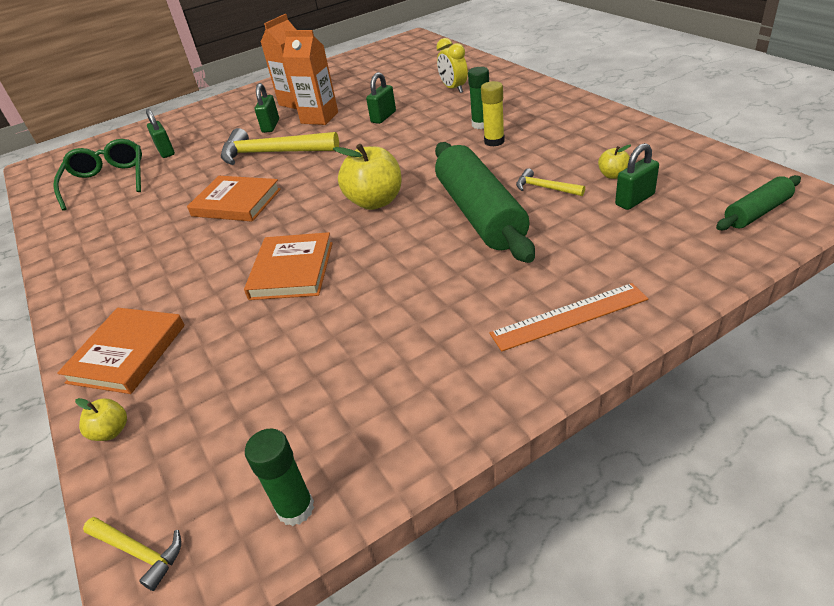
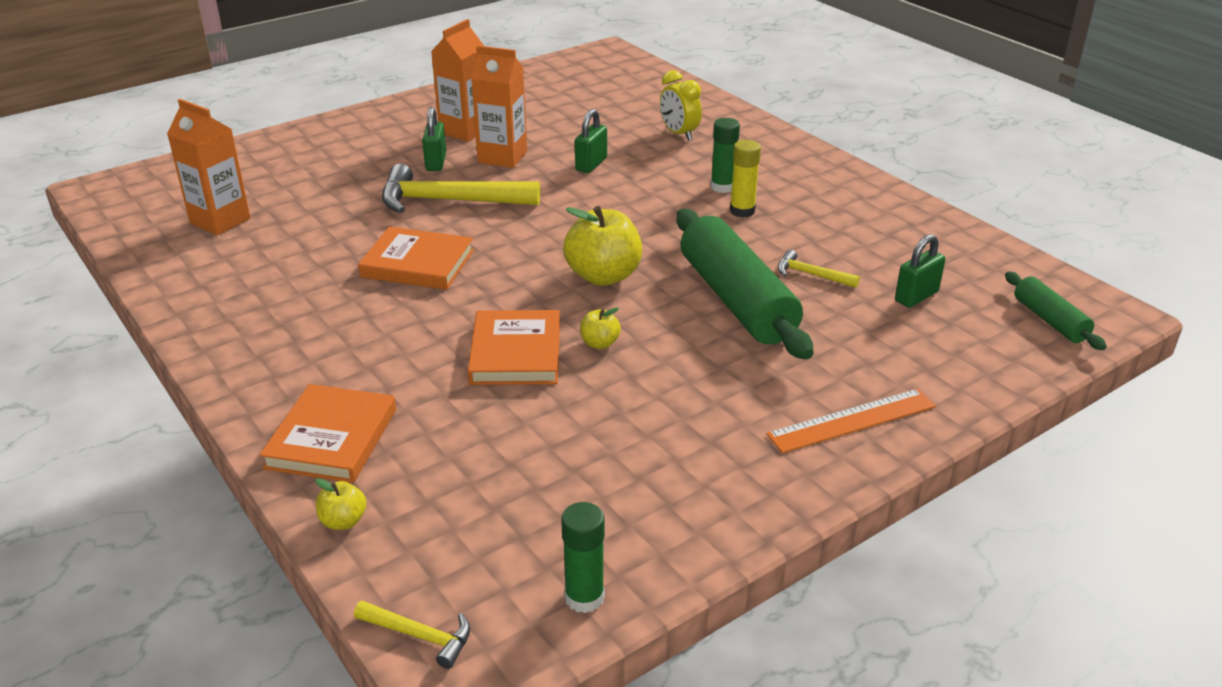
camera: 10 degrees left, 5 degrees down
(107, 181) = (220, 221): green glasses -> orange carton
(166, 151) = (293, 185): green padlock -> none
(613, 175) = (890, 265): yellow apple -> yellow apple (600, 343)
(756, 212) = (1050, 320): green rolling pin -> green rolling pin turned 75 degrees counterclockwise

